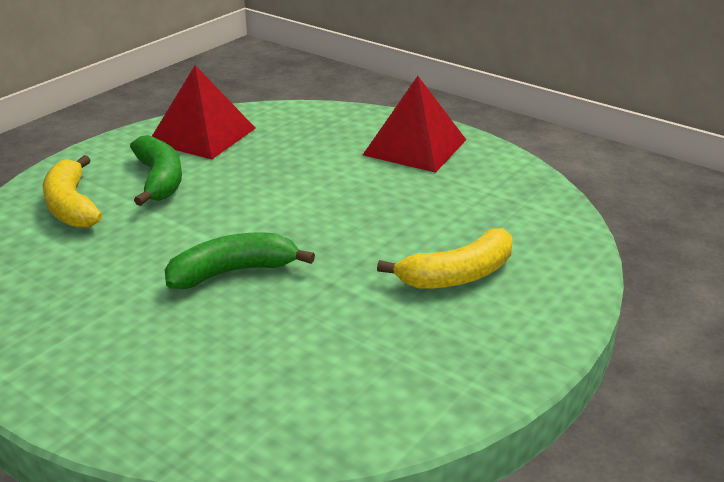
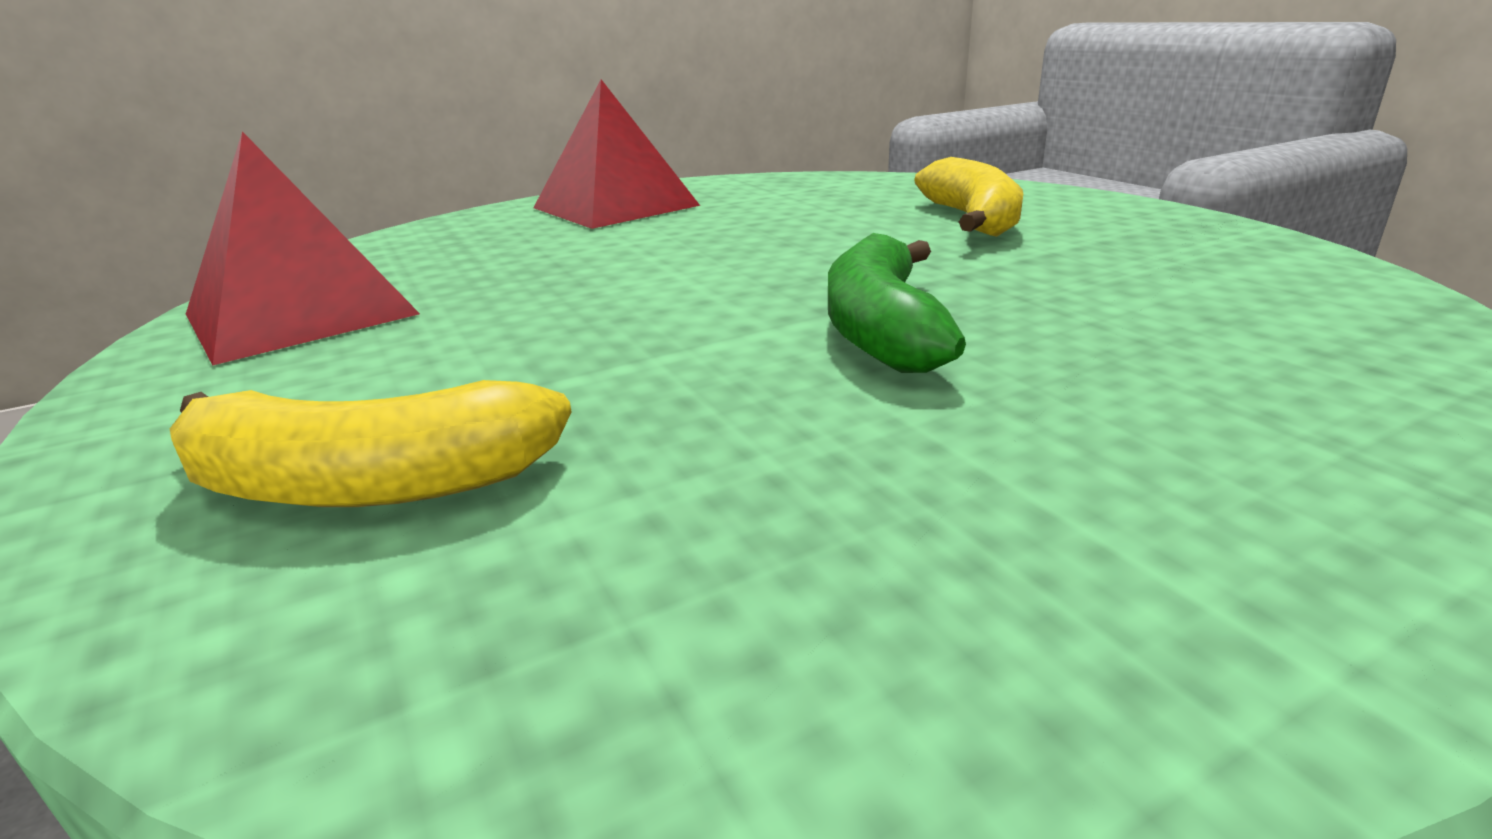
camera: 65 degrees left, 5 degrees down
(159, 180) = (420, 365): green banana -> none

